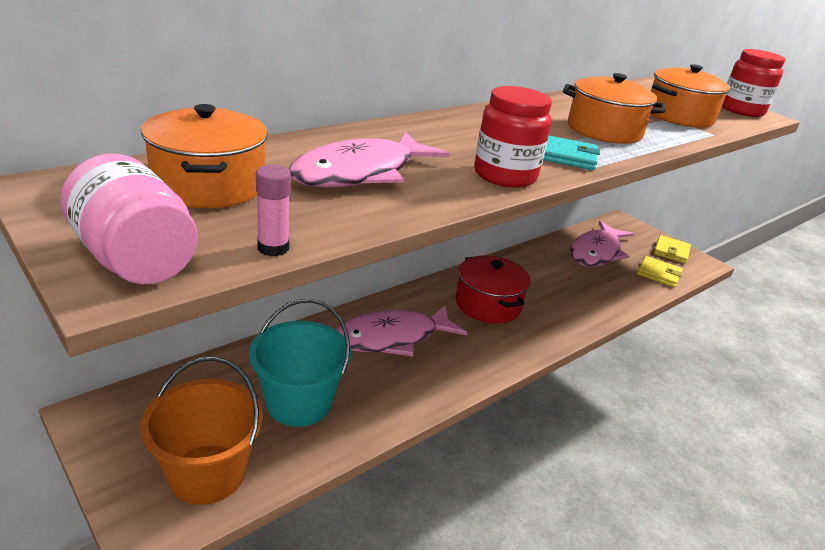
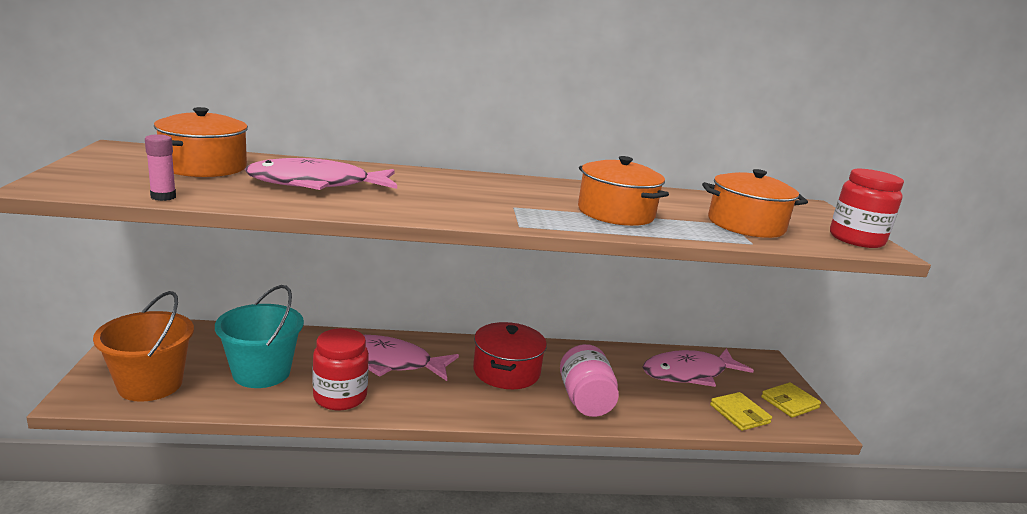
camera: 35 degrees right, 10 degrees down
(135, 259) = (83, 181): pink jar -> pink jar (585, 400)
(505, 175) = (428, 211): red jar -> red jar (340, 397)
(567, 156) = (522, 216): turquoise wallet -> none

